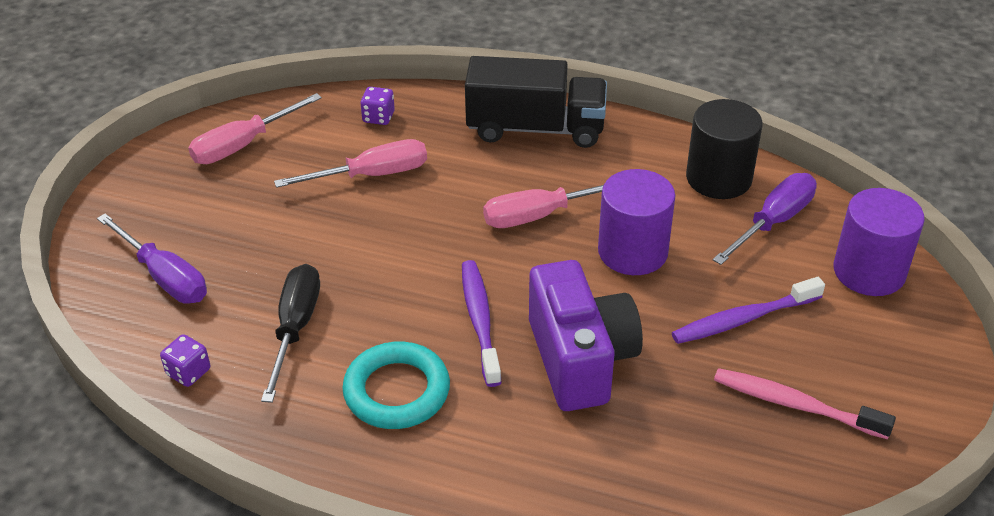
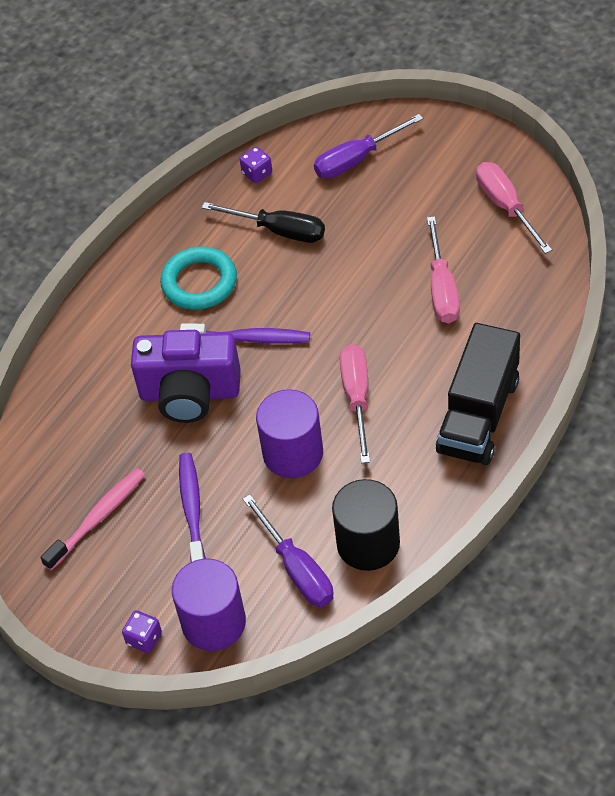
camera: 110 degrees right, 10 degrees up
(378, 117) = (523, 300): purple dice -> purple dice (144, 638)

